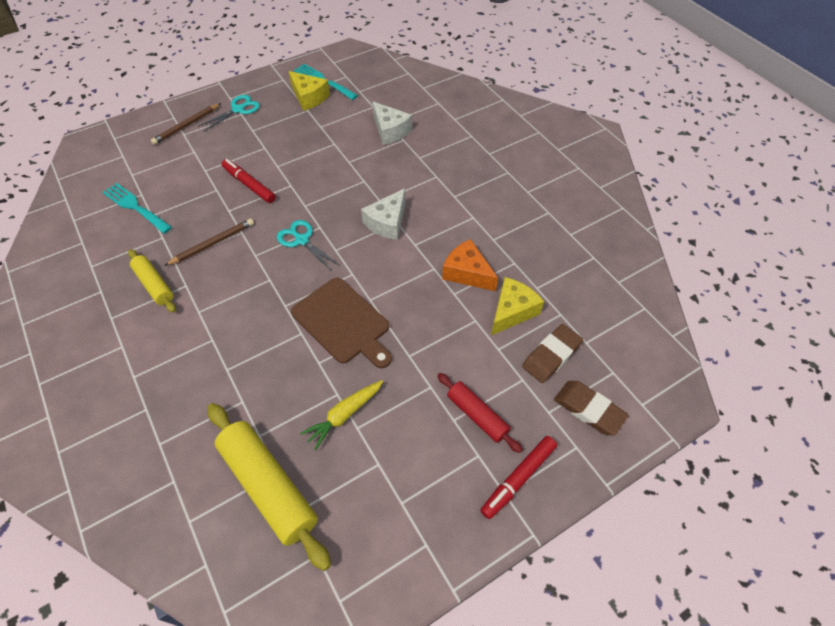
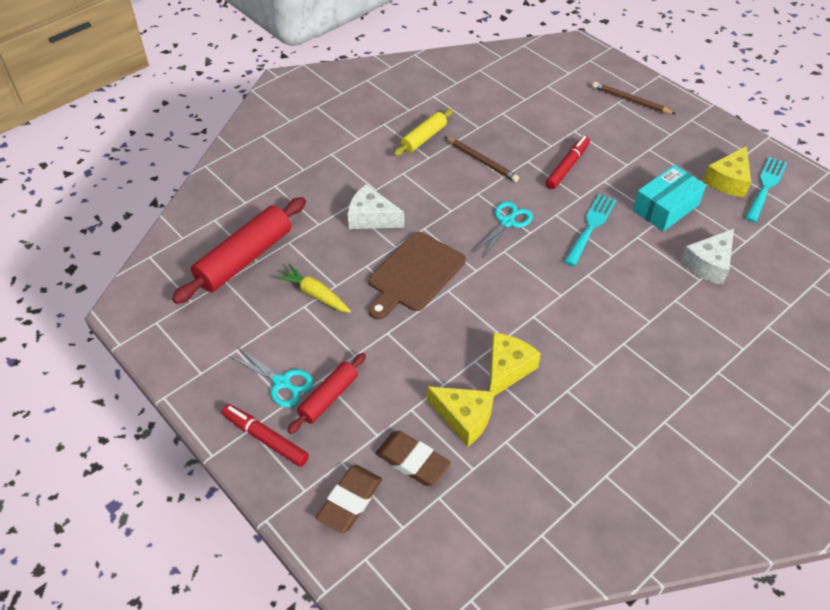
camera: 80 degrees right, 5 degrees down
(135, 207) = (508, 100): turquoise fork -> turquoise fork (591, 227)
(238, 109) = (675, 130): turquoise scissors -> turquoise scissors (282, 382)
(268, 486) = (244, 258): yellow rolling pin -> red rolling pin
(323, 138) = (665, 207): none -> turquoise box
(387, 222) = (556, 286): white cheese -> white cheese (371, 218)
(467, 273) = (507, 369): orange cheese -> yellow cheese

